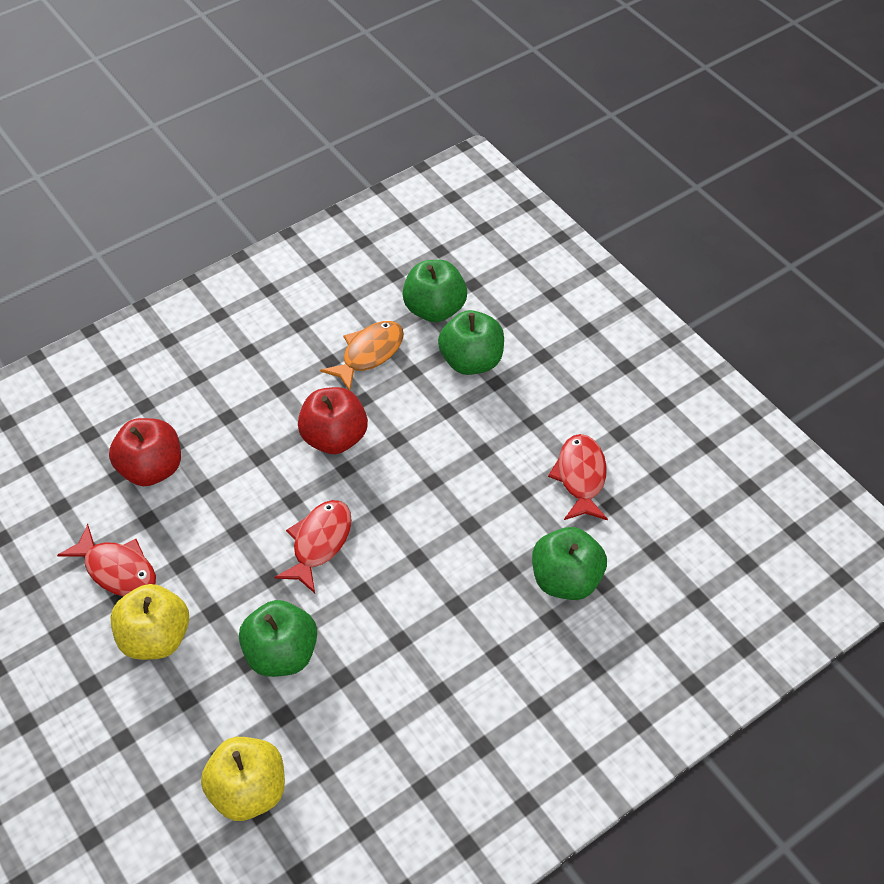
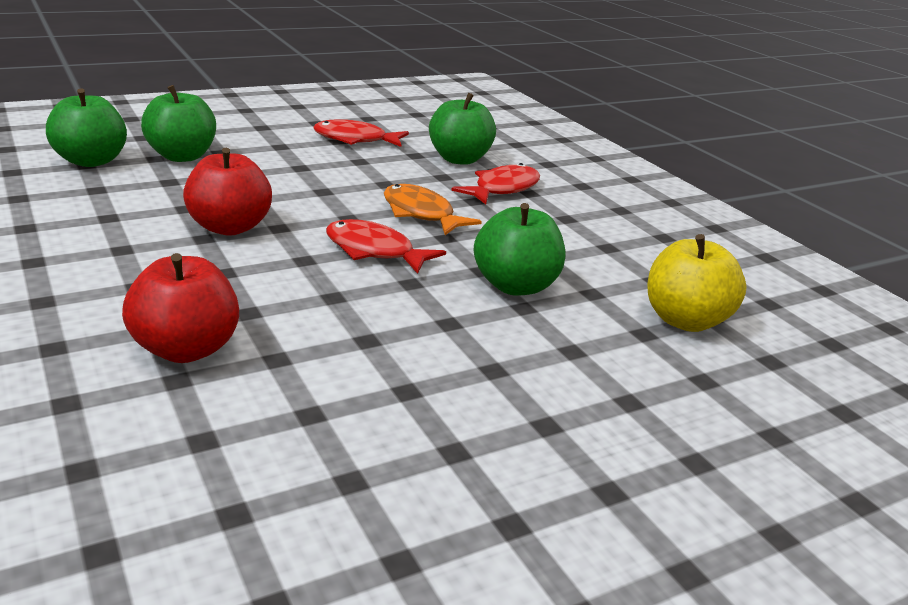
camera: 85 degrees left, 25 degrees down
(117, 570) = (356, 390): red fish -> red fish (502, 189)
(155, 638) = (479, 365): yellow apple -> none
(369, 354) = (120, 197): orange fish -> orange fish (421, 214)

